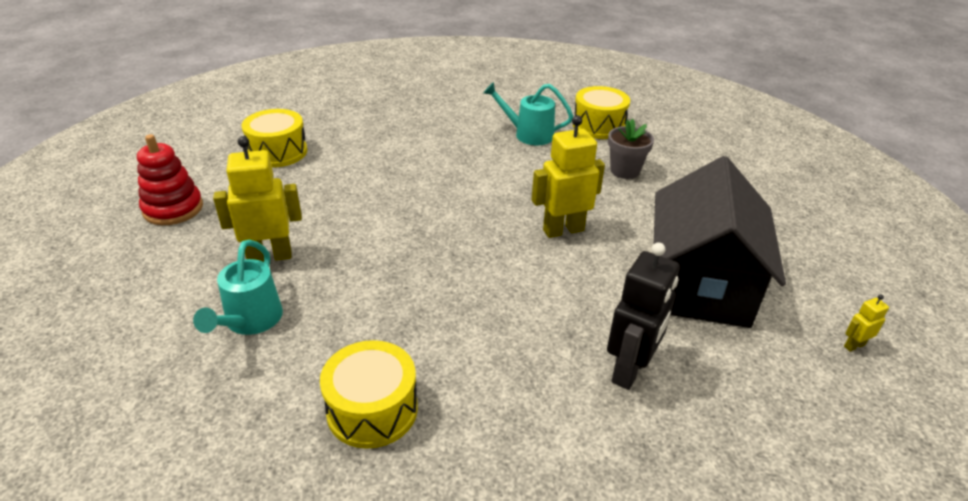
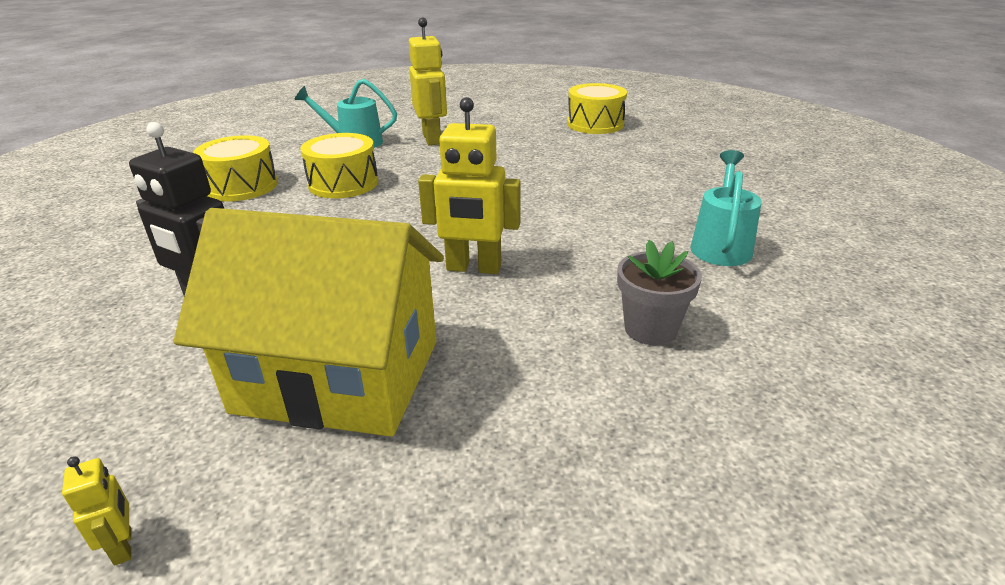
camera: 90 degrees right, 5 degrees down
(173, 209) = (495, 106): red stacking toy -> none
(563, 230) = (473, 268): yellow robot -> yellow robot turned 120 degrees clockwise
(598, 126) = (803, 311): yellow drum -> yellow drum (343, 183)
(699, 284) = (338, 375): black house -> yellow house

